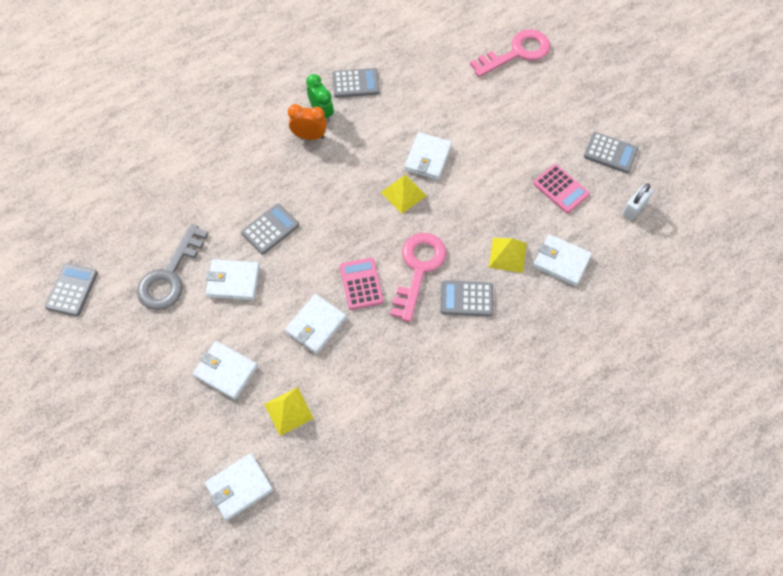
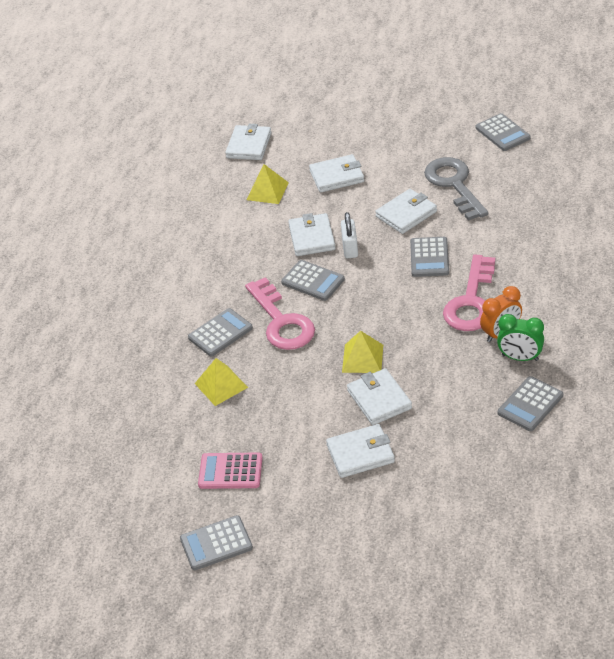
camera: 140 degrees right, 20 degrees down
(361, 284) = (313, 281): pink calculator -> grey calculator
(517, 53) = (424, 568): pink key -> pink key (471, 301)
(561, 262) = (170, 415): white wallet -> white wallet (360, 453)
(634, 208) = (144, 509): white padlock -> white padlock (350, 248)

